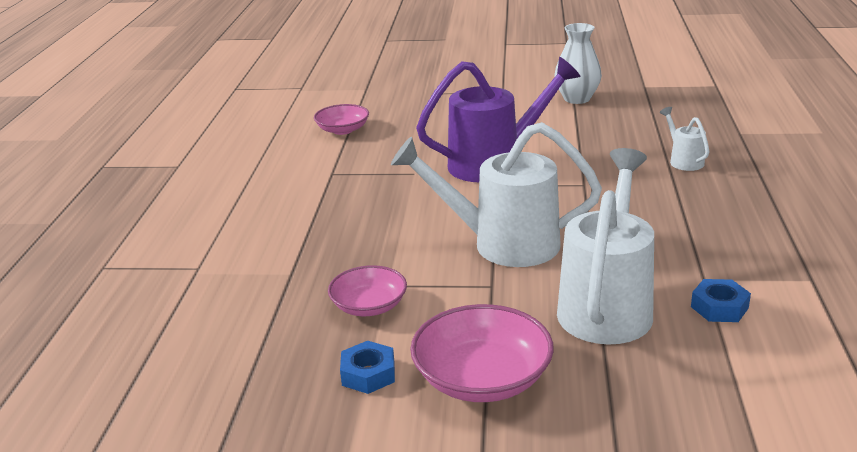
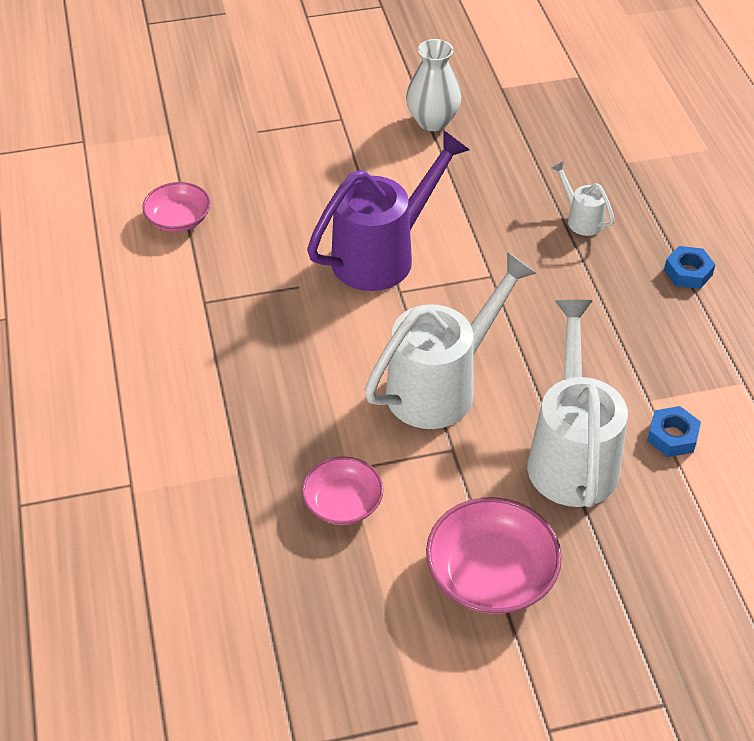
camera: 20 degrees left, 20 degrees up
(368, 374) = (383, 593): blue nut -> blue nut (688, 272)
(503, 244) = (441, 386): white watering can -> white watering can turned 150 degrees clockwise

